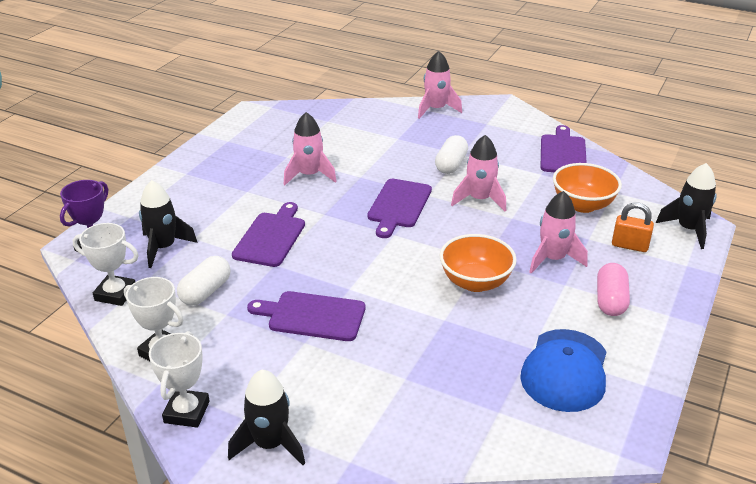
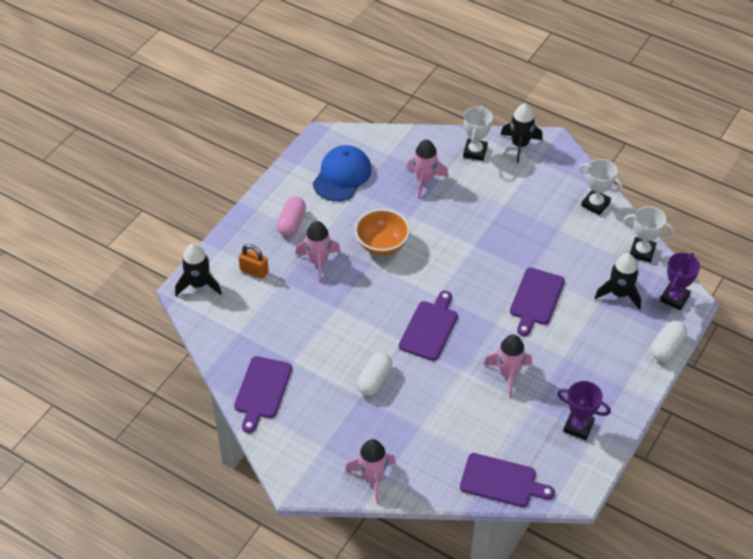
camera: 175 degrees left, 15 degrees up
(186, 412) = (570, 165): white trophy -> white trophy (475, 152)
(206, 292) = (577, 249): white capsule -> white capsule (667, 347)
(242, 145) = (578, 427): none -> purple trophy
(312, 316) = (500, 224): purple cutting board -> purple cutting board (502, 481)
(479, 199) = (358, 331): pink rocket -> pink rocket (424, 181)
(582, 205) = (272, 318): orange bowl -> none

